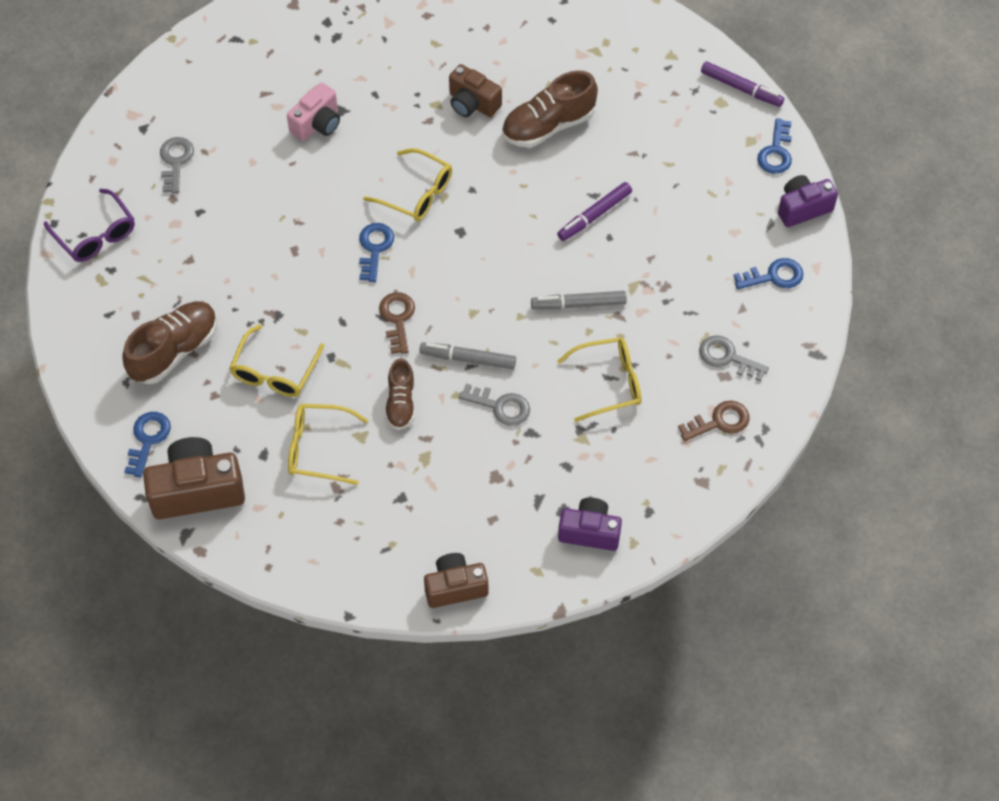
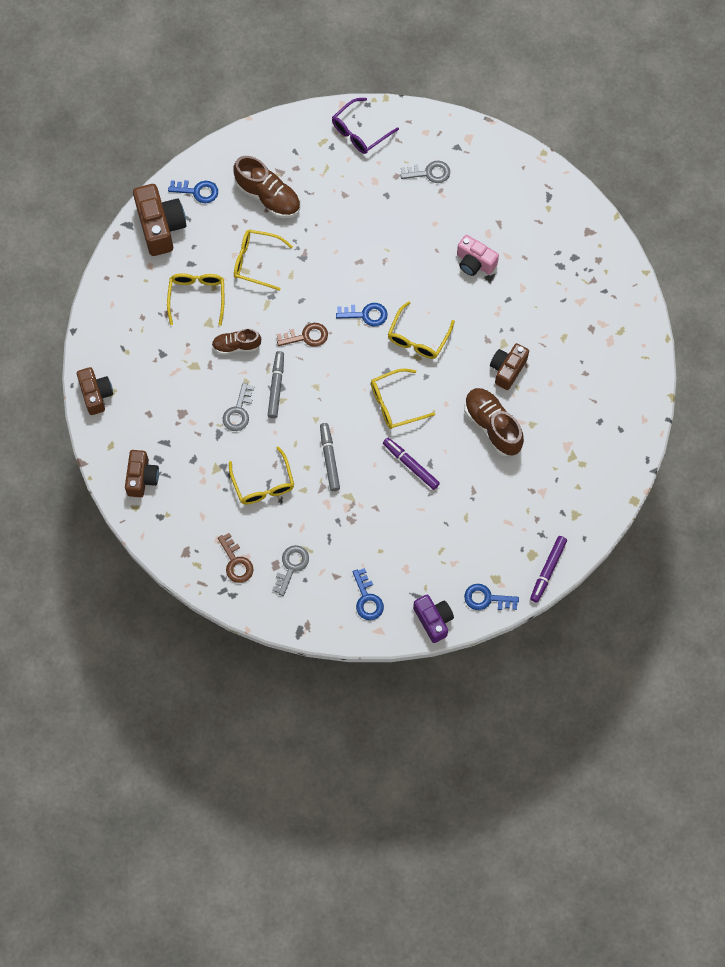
camera: 85 degrees right, 10 degrees up
(507, 225) = (395, 403): none -> yellow glasses
(589, 532) = (142, 478): purple camera -> brown camera

